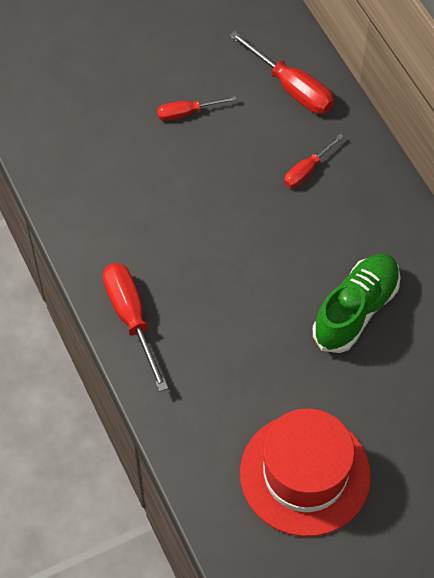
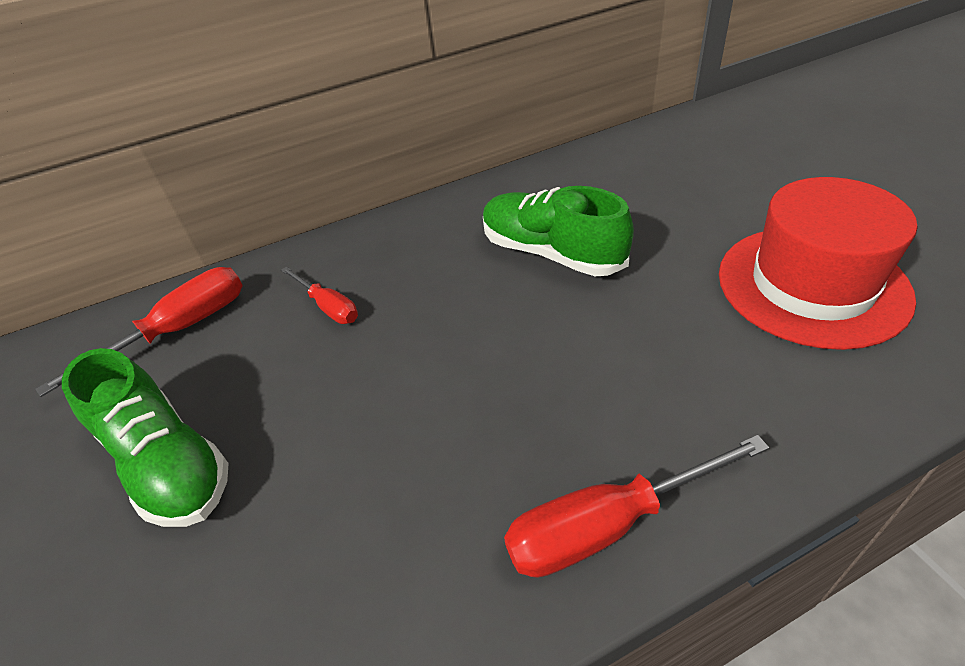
camera: 85 degrees left, 15 degrees down
(187, 113) = (168, 463): red screwdriver -> green shoe

